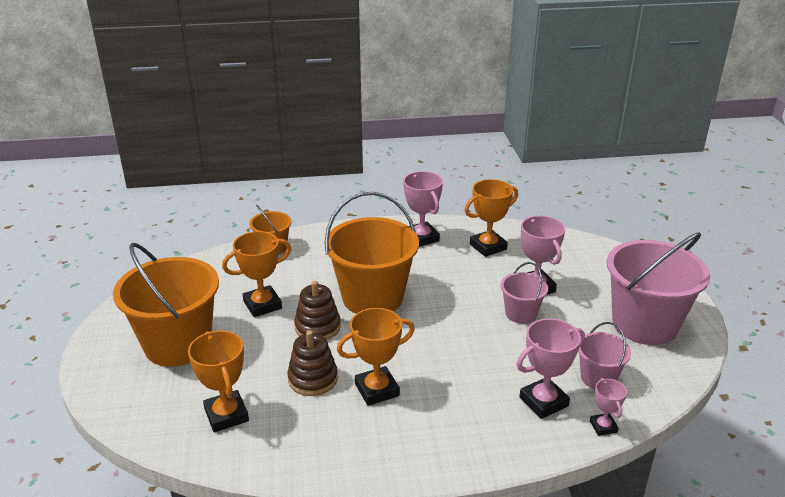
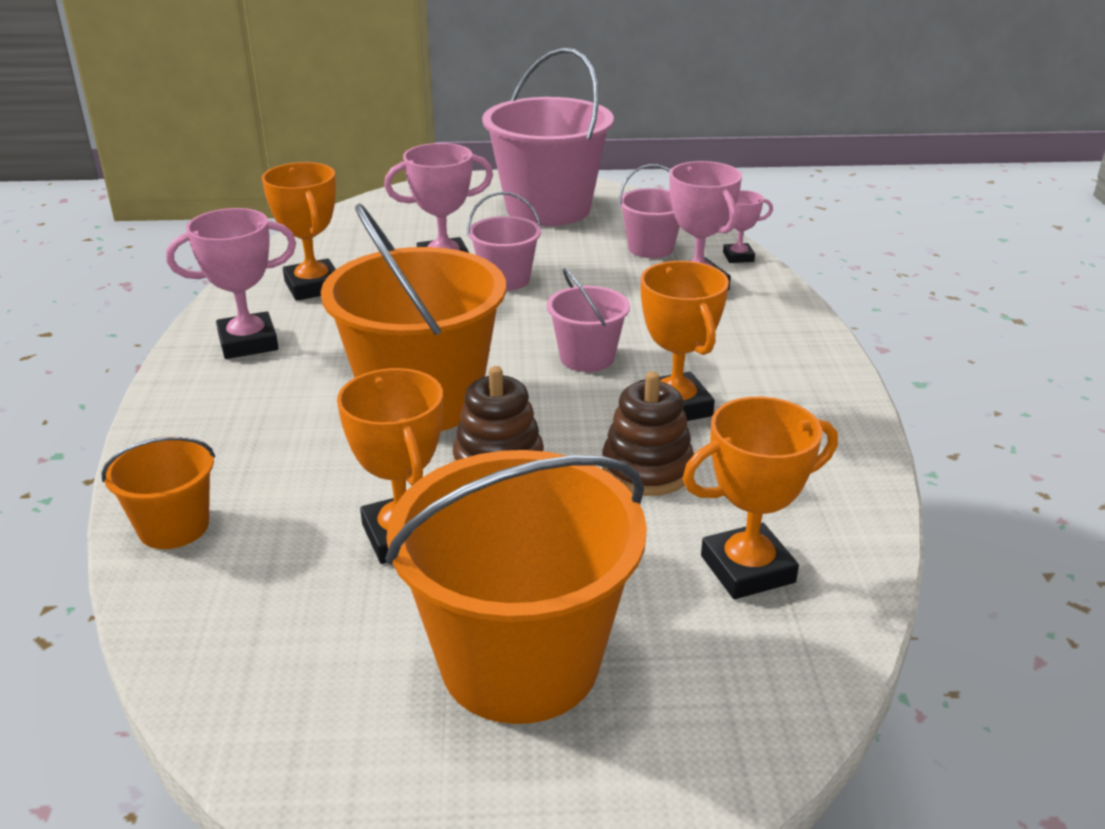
camera: 85 degrees left, 0 degrees up
(428, 352) = (587, 358): none -> pink bucket

